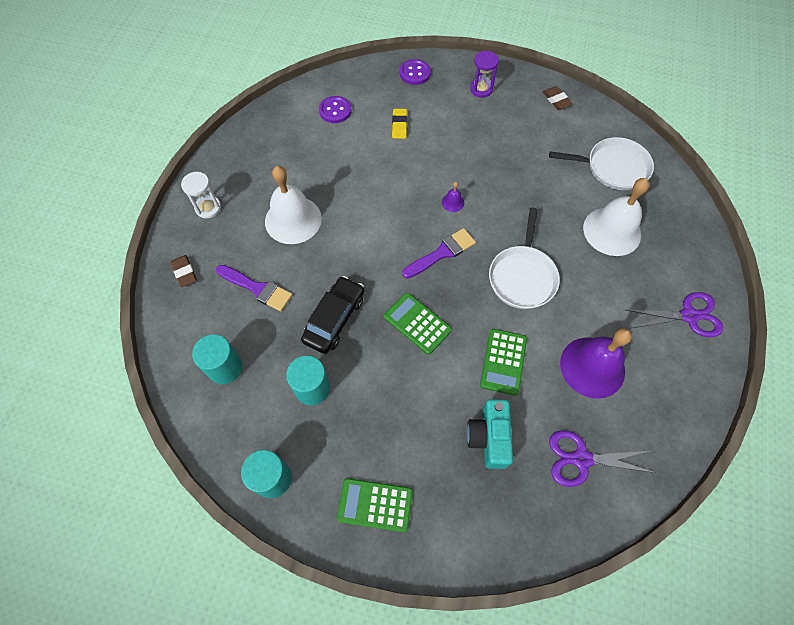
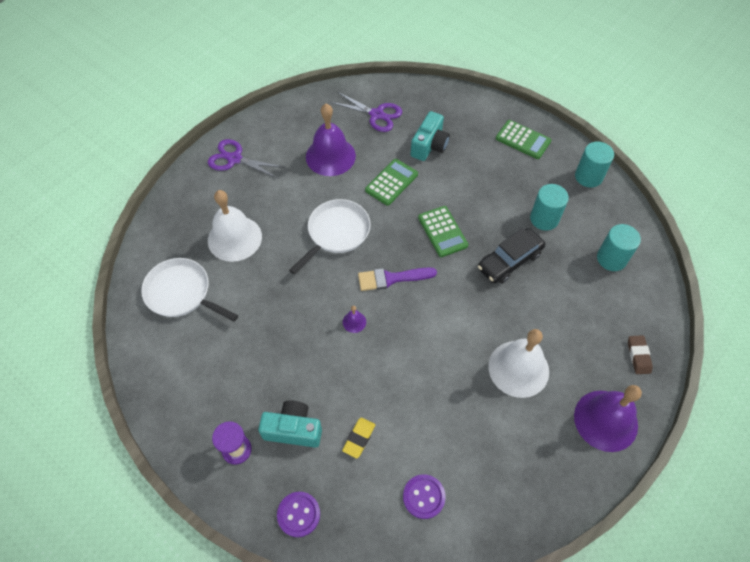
camera: 155 degrees left, 5 degrees down
(208, 208) = (605, 420): white hourglass -> purple bell
(257, 288) = (570, 312): purple brush -> none
(450, 114) = (293, 429): none -> turquoise camera
(556, 100) = (168, 395): brown eraser -> none

